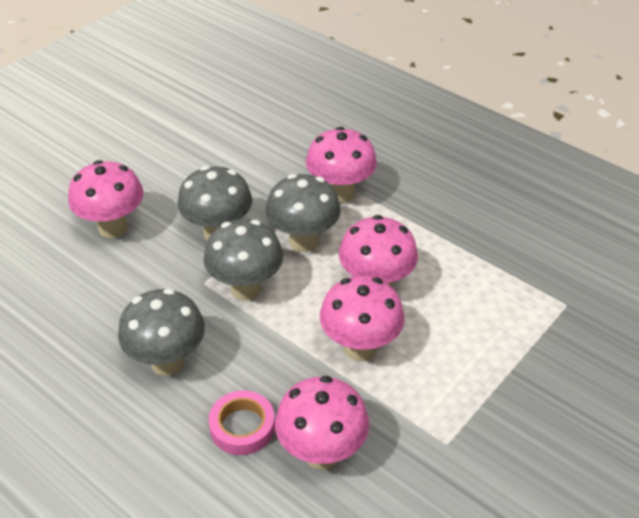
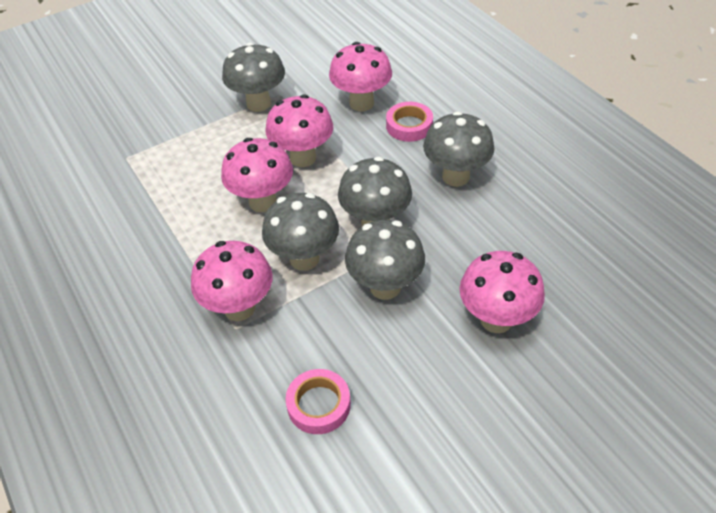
camera: 160 degrees left, 5 degrees up
(245, 150) = (319, 405): none -> pink tape
(465, 419) = (258, 103): none -> grey mushroom

